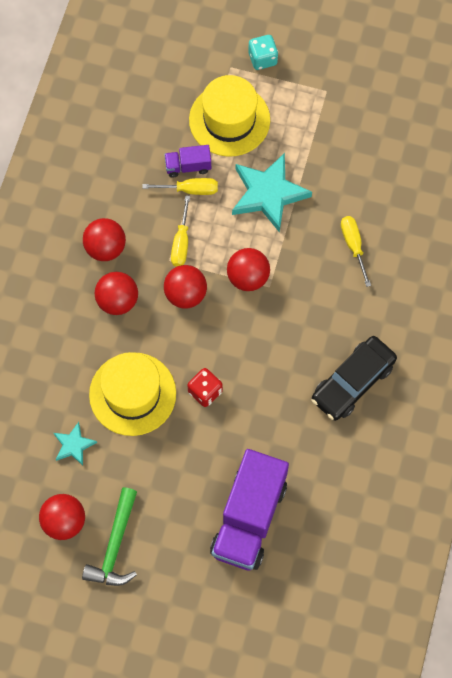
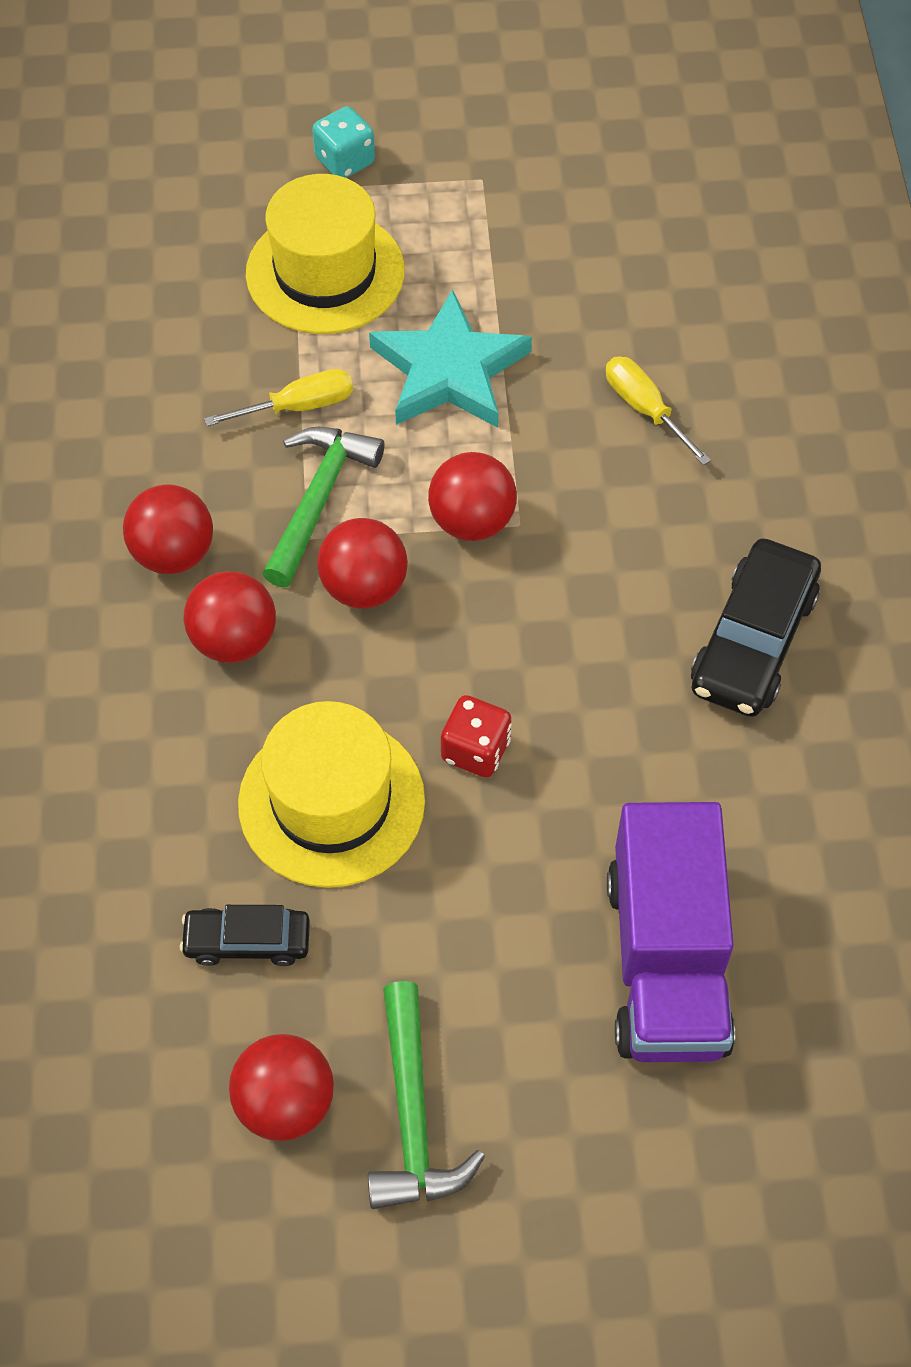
camera: 20 degrees left, 10 degrees down
(73, 445) = (247, 941): turquoise star -> black car
(181, 242) = (318, 499): yellow screwdriver -> green hammer
(188, 166) = (279, 369): purple truck -> none

